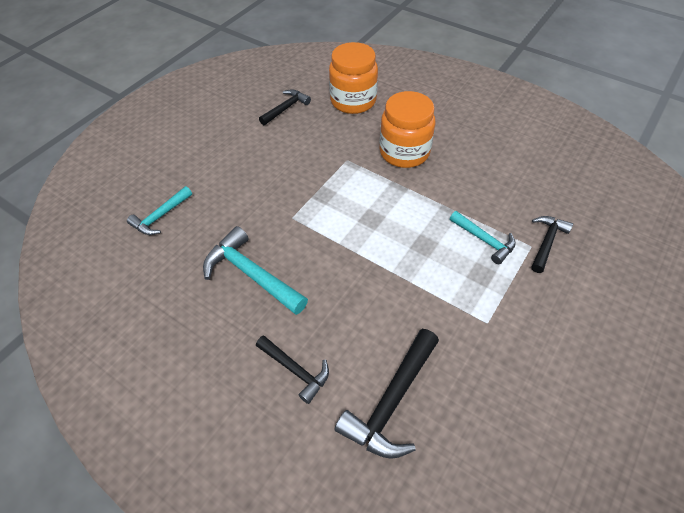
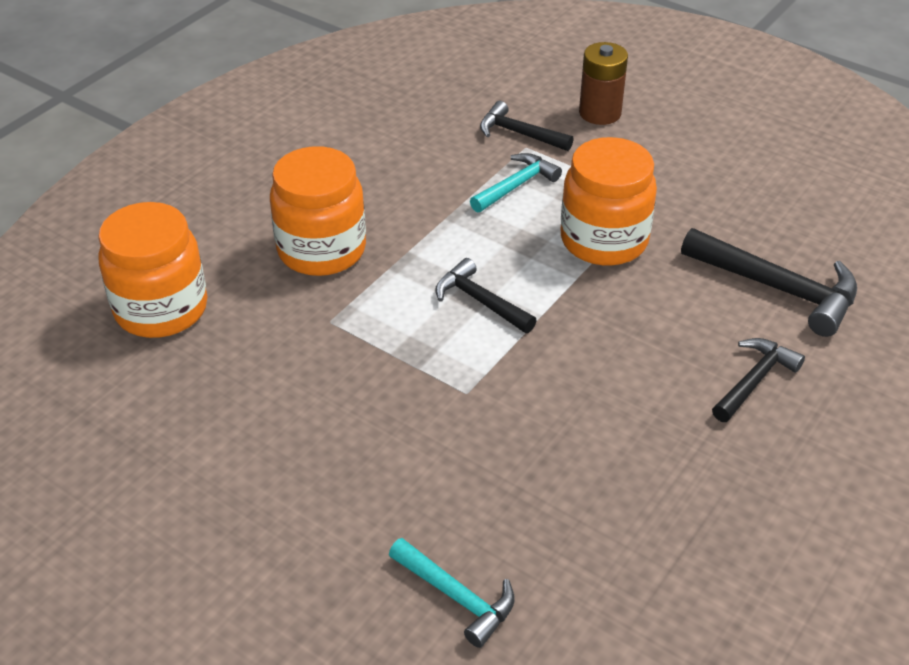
camera: 90 degrees left, 10 degrees down
(251, 274) = (591, 441): turquoise hammer -> none
(286, 108) = (156, 410): black hammer -> black hammer (480, 301)
(433, 289) = (604, 240): none -> orange jar
(592, 294) = (600, 113): none -> brown battery

